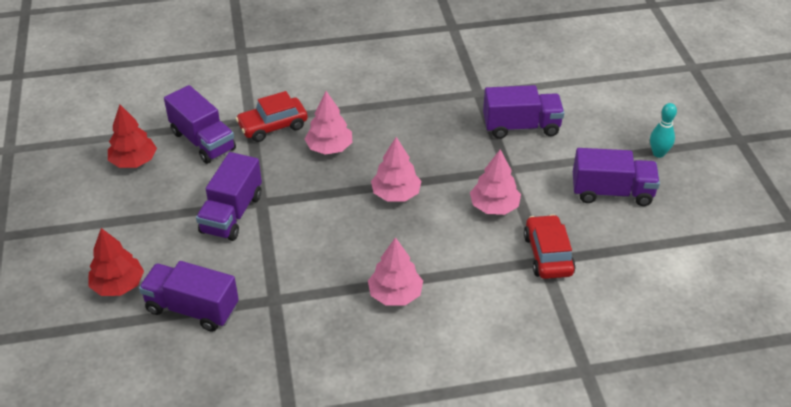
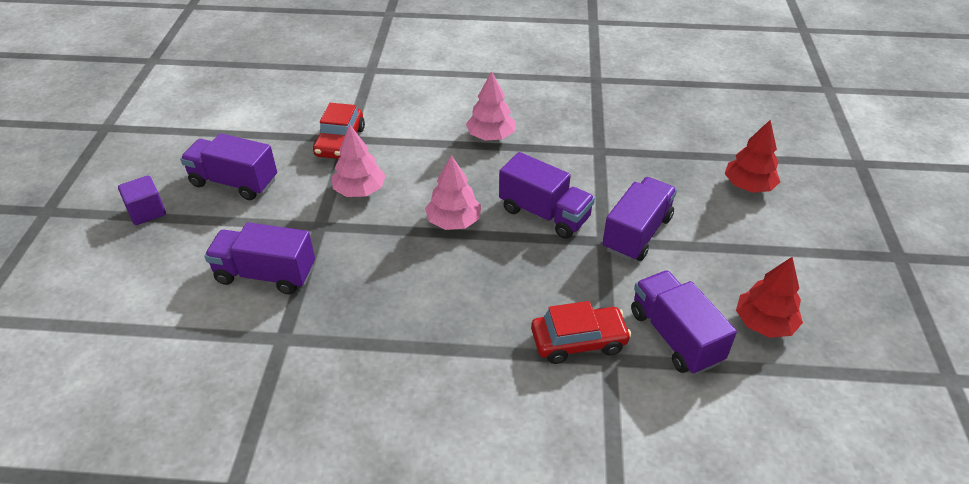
camera: 165 degrees left, 0 degrees up
(192, 308) = (674, 156): purple truck -> purple truck (544, 214)
(329, 148) = (511, 293): pink tree -> none
(658, 153) = (147, 212): turquoise bowling pin -> purple cube

